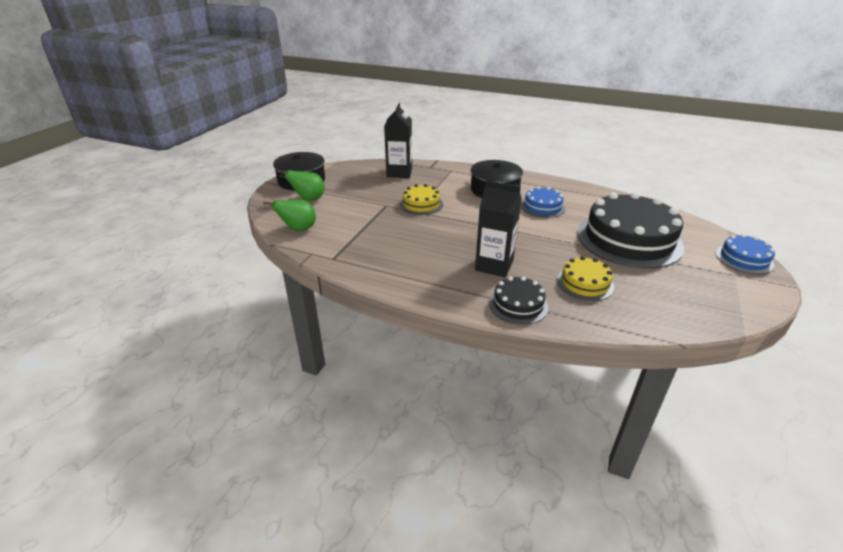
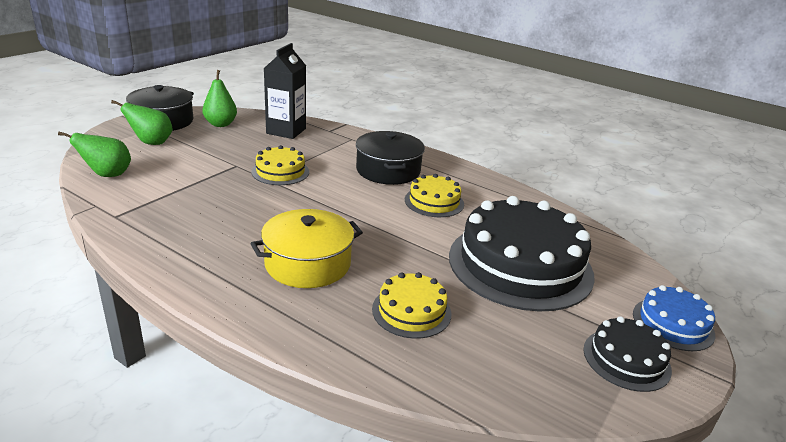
camera: 10 degrees right, 5 degrees down
(347, 176) = (220, 124): none -> green pear
(494, 265) = (308, 263): black carton -> yellow pot
(518, 305) = (296, 321): black cake -> black cake (626, 359)
(542, 207) = (434, 202): blue cake -> yellow cake

